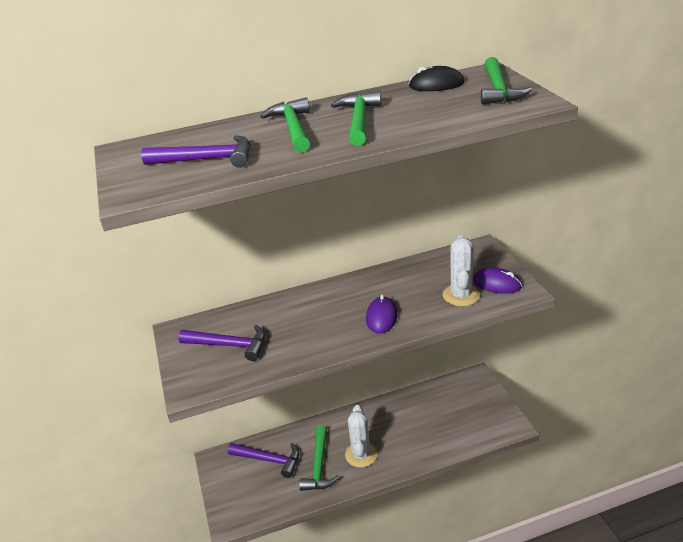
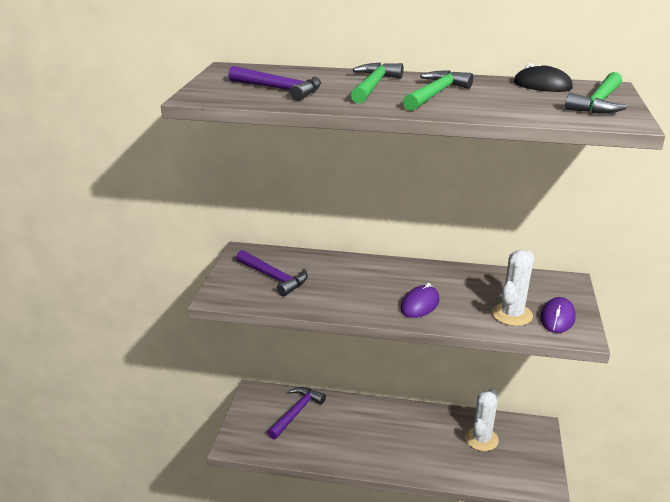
camera: 25 degrees right, 5 degrees down
(269, 460) = (296, 412): purple hammer -> purple hammer turned 105 degrees counterclockwise
(319, 466) = (335, 437): green hammer -> none
(361, 454) = (378, 445): white cactus -> white cactus (481, 439)
(496, 284) = (557, 318): purple mouse -> purple mouse turned 60 degrees clockwise

